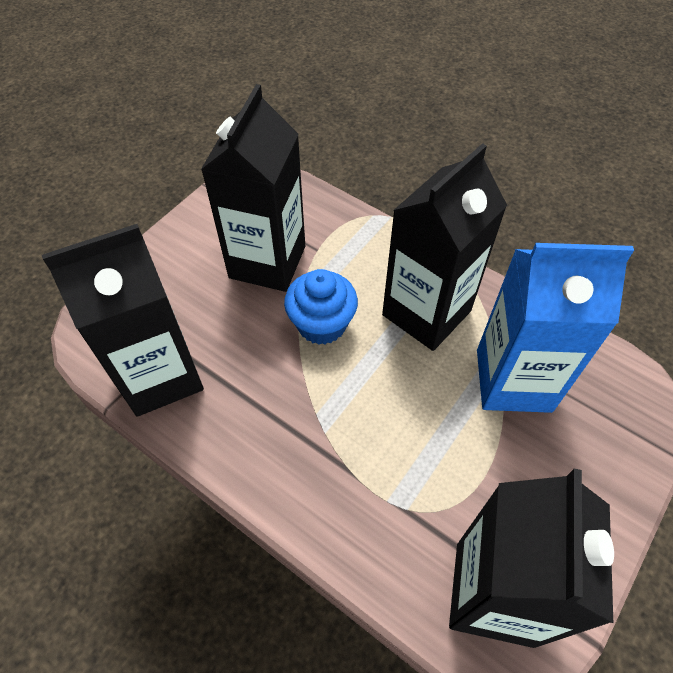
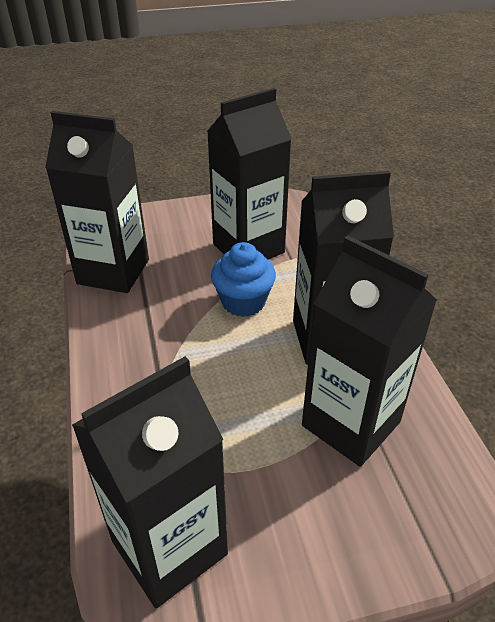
camera: 40 degrees right, 15 degrees down
(513, 380) = (351, 424): blue carton -> black carton

